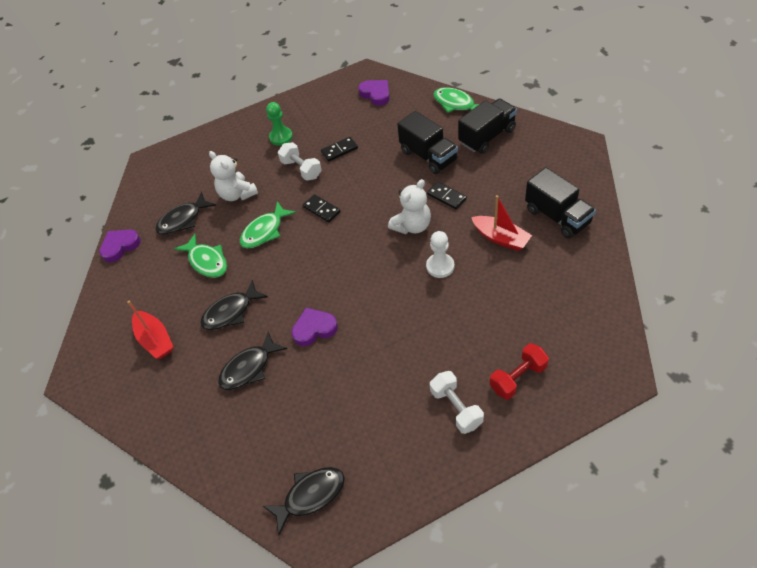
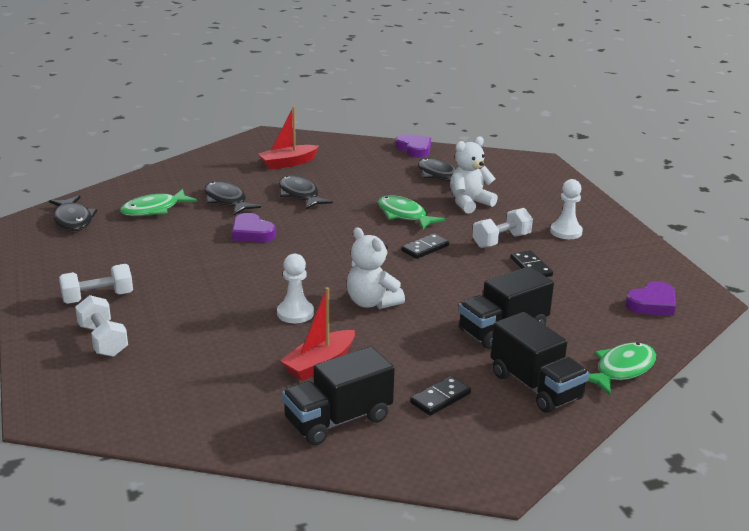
camera: 90 degrees right, 25 degrees down
(207, 261) = (374, 186): green fish -> green fish (154, 209)
(281, 137) = (566, 232): green pawn -> white pawn
(314, 329) = (252, 233): purple heart -> purple heart turned 150 degrees clockwise
(446, 196) = (415, 334): black domino -> black domino (440, 398)
(518, 378) = (103, 340): red dumbbell -> white dumbbell

